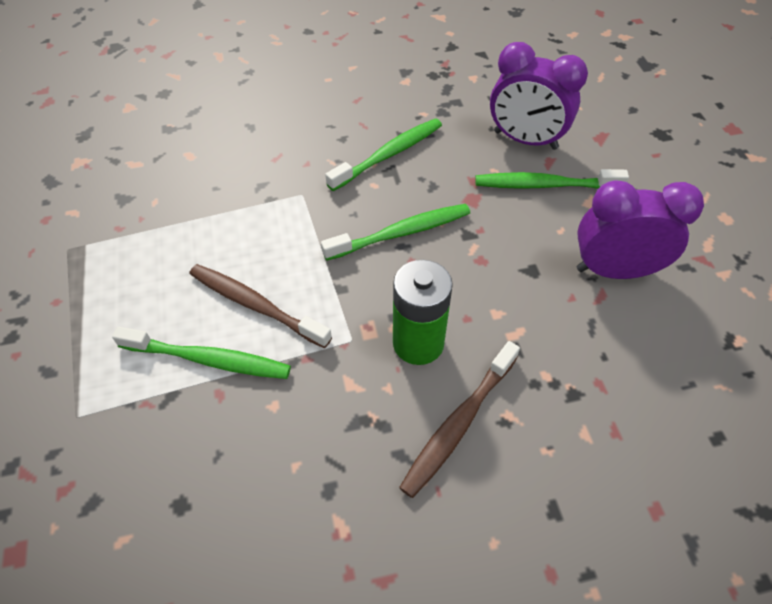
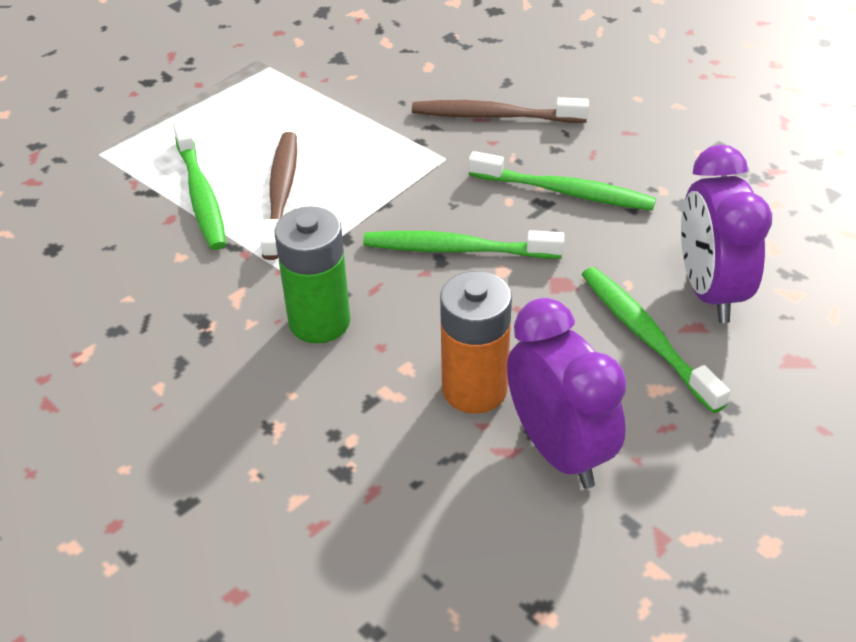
camera: 60 degrees right, 10 degrees down
(401, 233) = (457, 249): green toothbrush -> green toothbrush turned 150 degrees clockwise
(458, 424) = (241, 391): brown toothbrush -> brown toothbrush (494, 116)
(539, 286) = (474, 389): none -> orange battery

